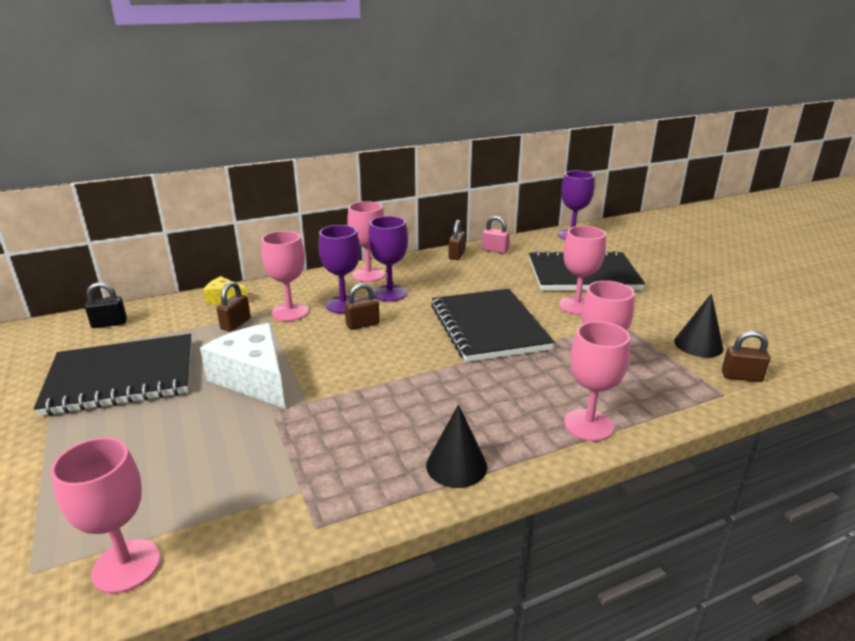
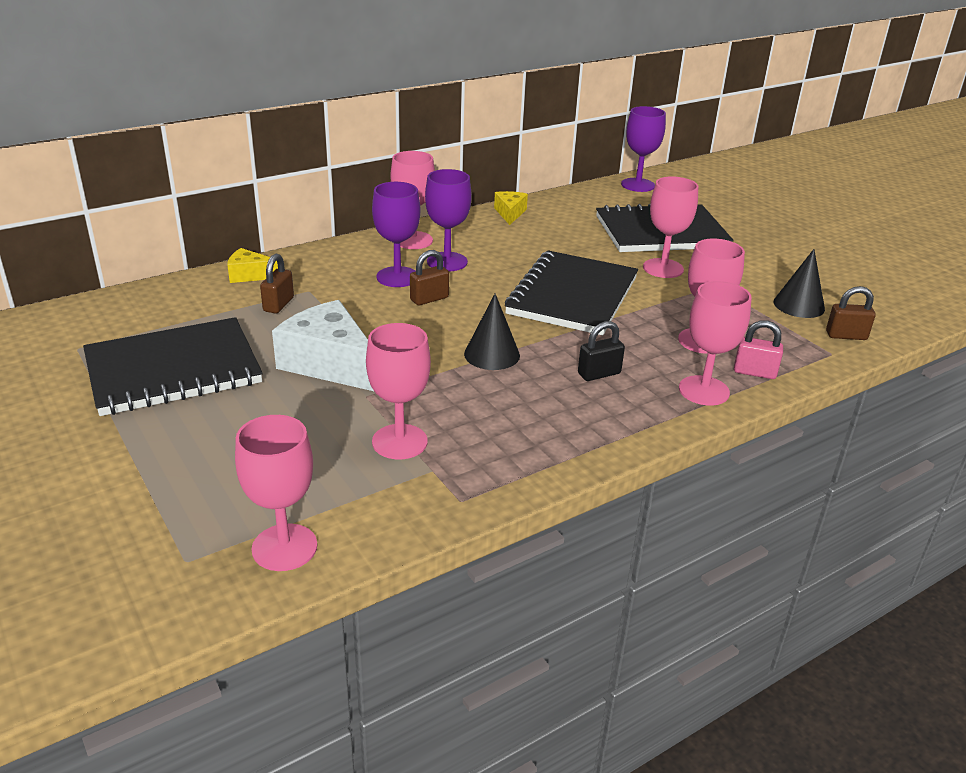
camera: 10 degrees left, 5 degrees up
(109, 323) = (121, 310): black padlock -> black padlock (599, 374)
(290, 312) = (337, 288): pink goblet -> pink goblet (399, 442)
(456, 255) = (510, 213): brown padlock -> yellow cheese
(456, 465) = (582, 436): black cone -> black cone (492, 354)
(488, 327) = (572, 296): black notebook -> black notebook turned 45 degrees clockwise
(495, 250) = (553, 206): pink padlock -> pink padlock (754, 372)

